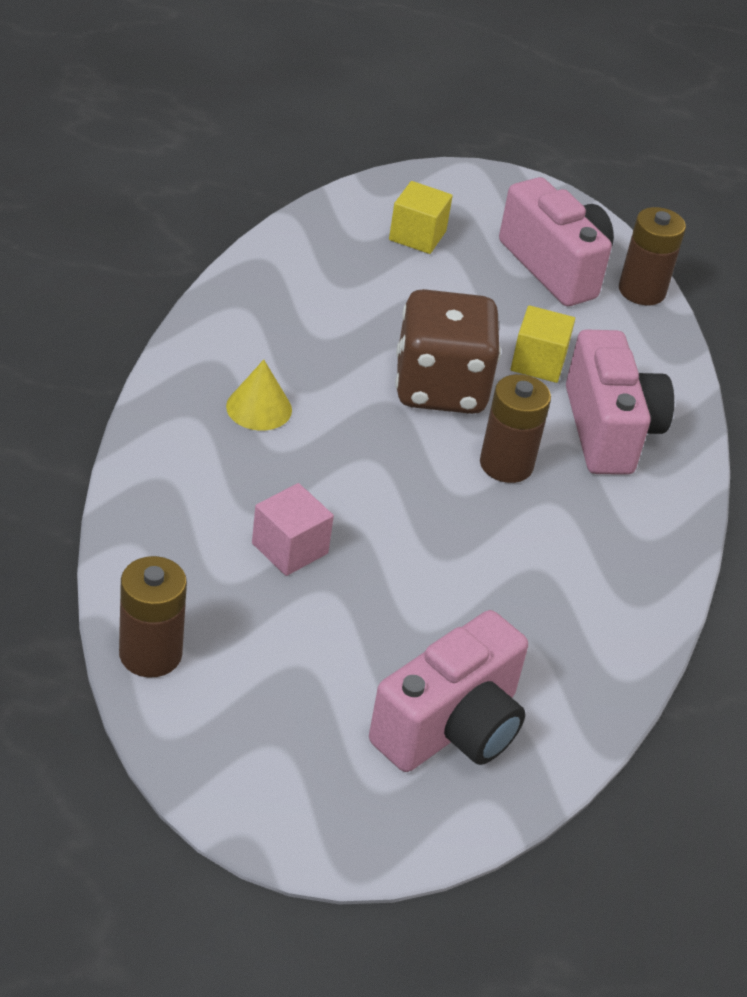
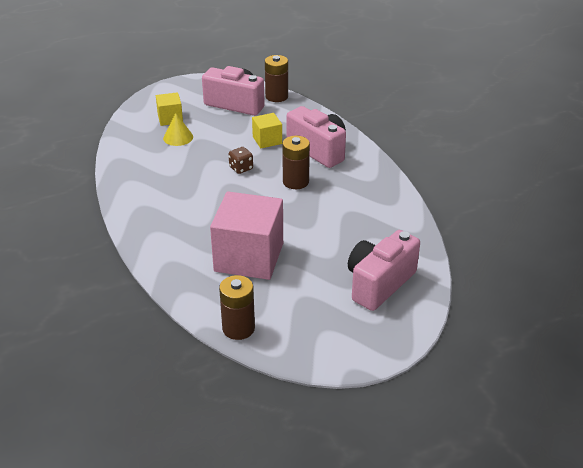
camera: 30 degrees left, 5 degrees down
(259, 408) = (178, 213): yellow cone -> yellow cone (178, 137)
(290, 548) = (249, 257): pink cube -> pink cube, size x2.05
(440, 388) = (241, 168): brown dice -> brown dice, size x0.43
(451, 727) = (379, 283): pink camera -> pink camera turned 150 degrees counterclockwise

